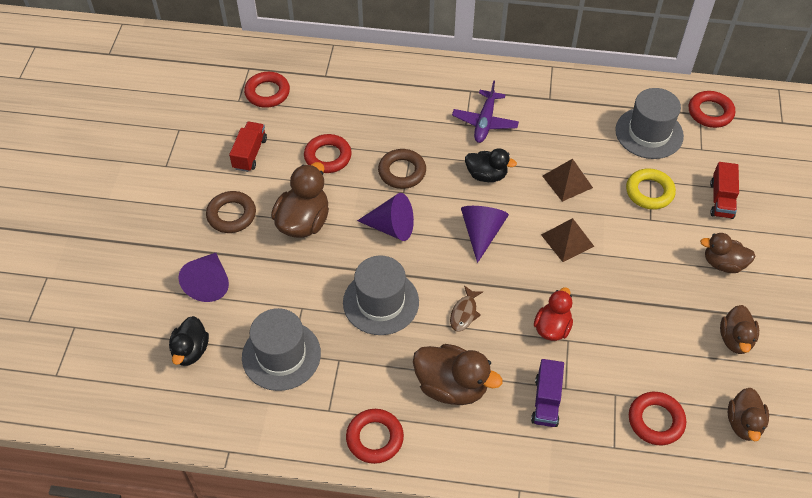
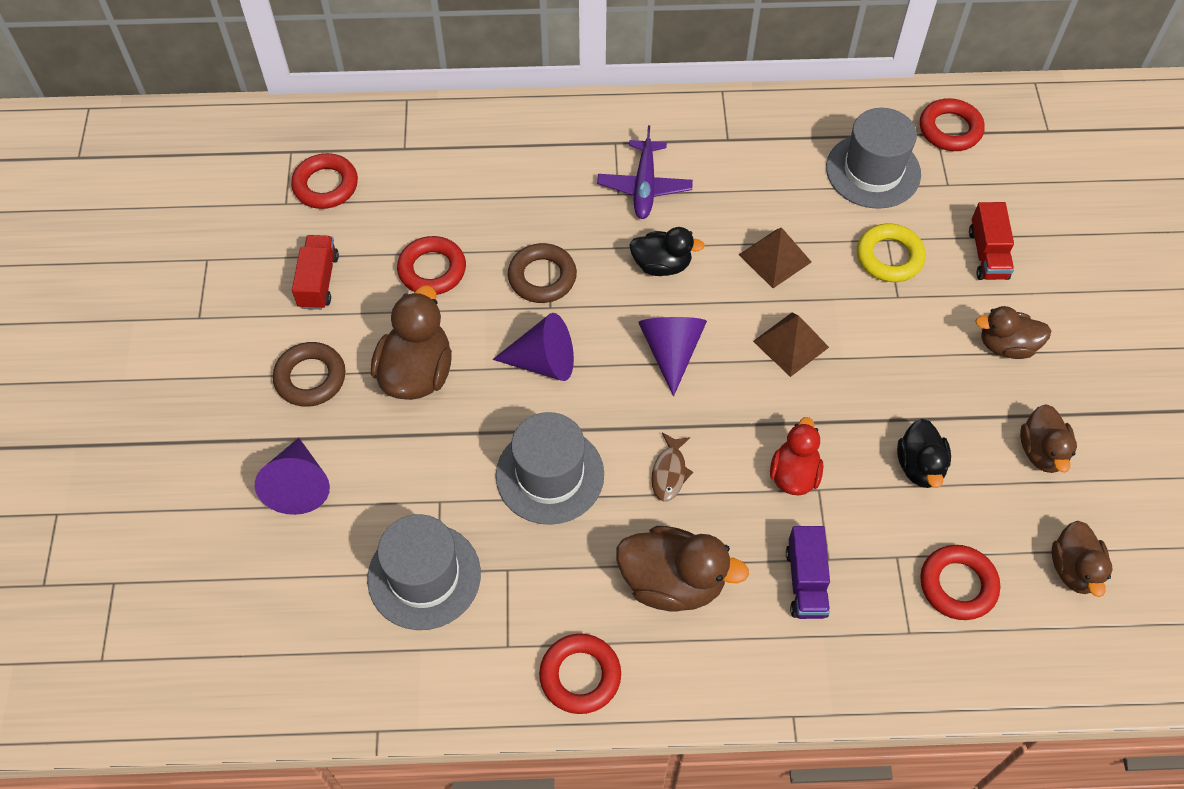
camera: 10 degrees left, 5 degrees up
(191, 351) = (292, 591): black duck -> black duck (920, 466)

